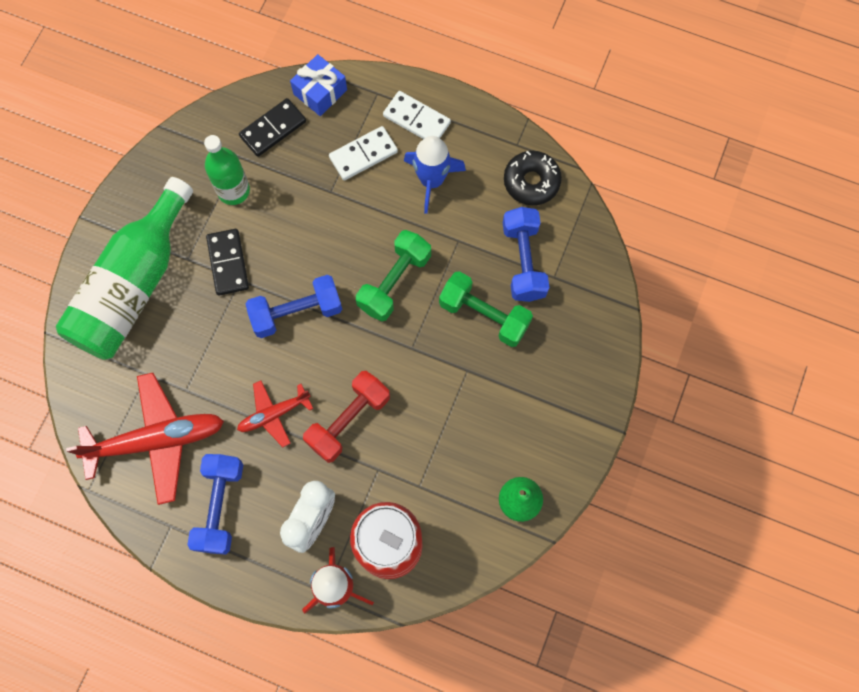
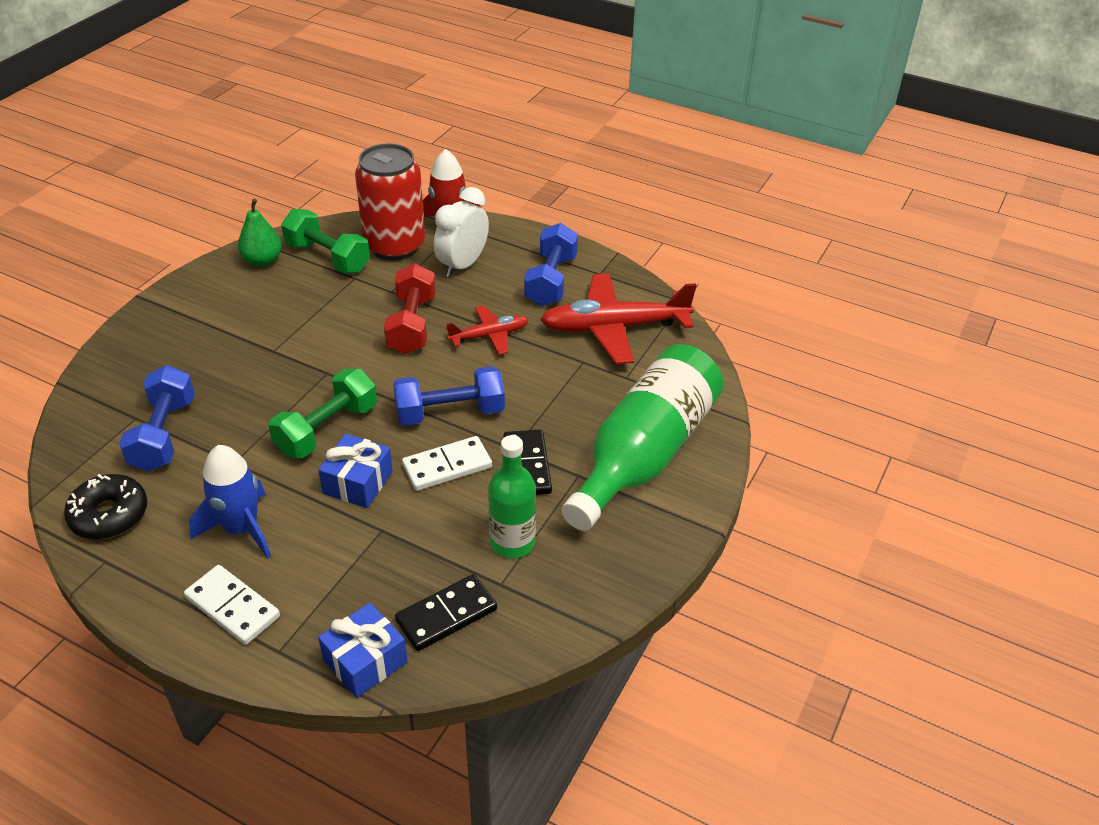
camera: 175 degrees left, 30 degrees down
(348, 420) = (412, 325): red dumbbell -> red dumbbell turned 45 degrees counterclockwise
(357, 232) = (358, 482): none -> blue gift
(363, 155) = (324, 568): white domino -> white domino (447, 466)
(484, 315) = (234, 392): green dumbbell -> green dumbbell (327, 257)

